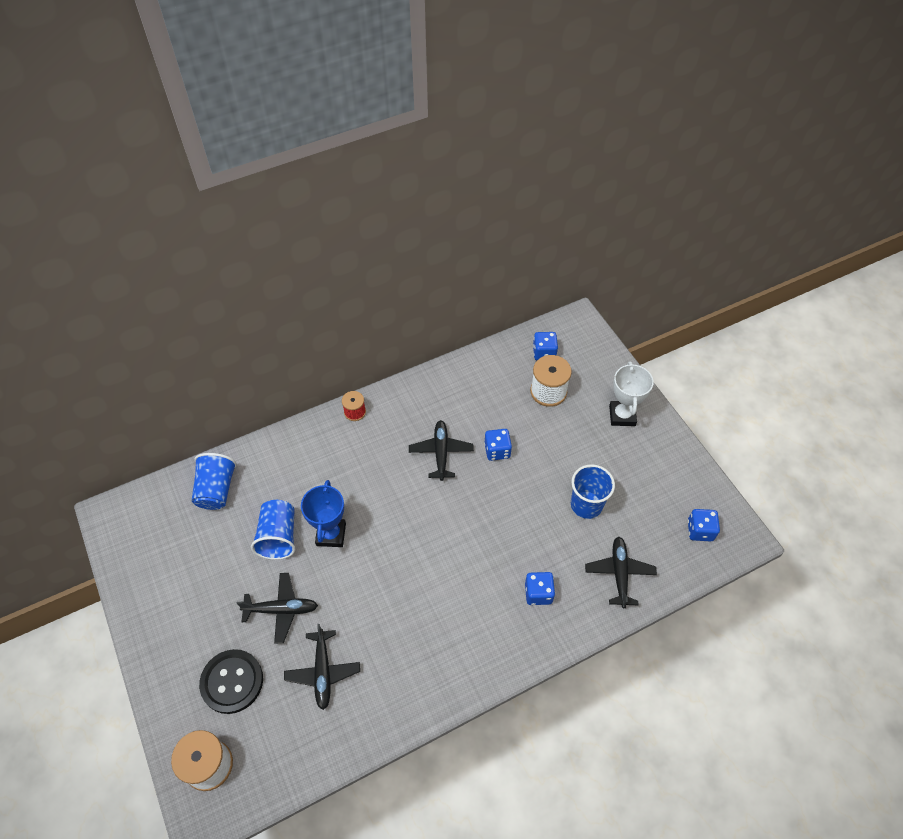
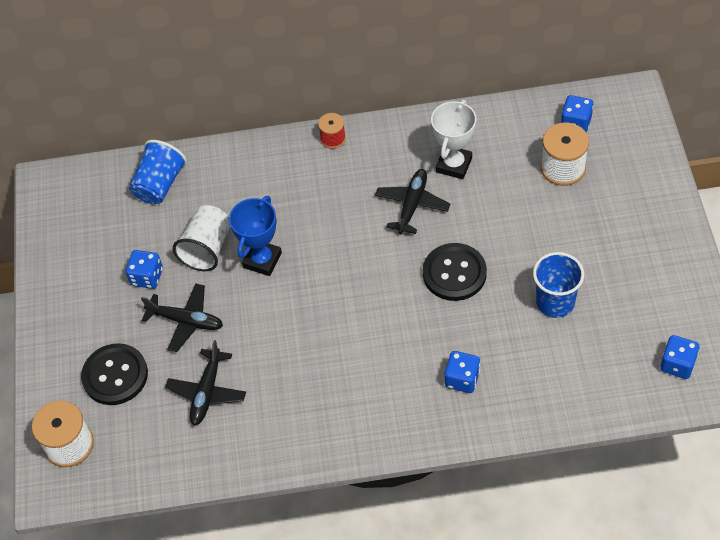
camera: 25 degrees right, 0 degrees up
(278, 537) = (207, 248): blue cup -> white cup
(497, 451) = (476, 219): blue dice -> blue dice (147, 277)
(497, 502) = (454, 273): none -> black button
(619, 573) = (562, 383): black plane -> none
(622, 415) = (640, 216): white trophy -> white trophy (454, 165)

